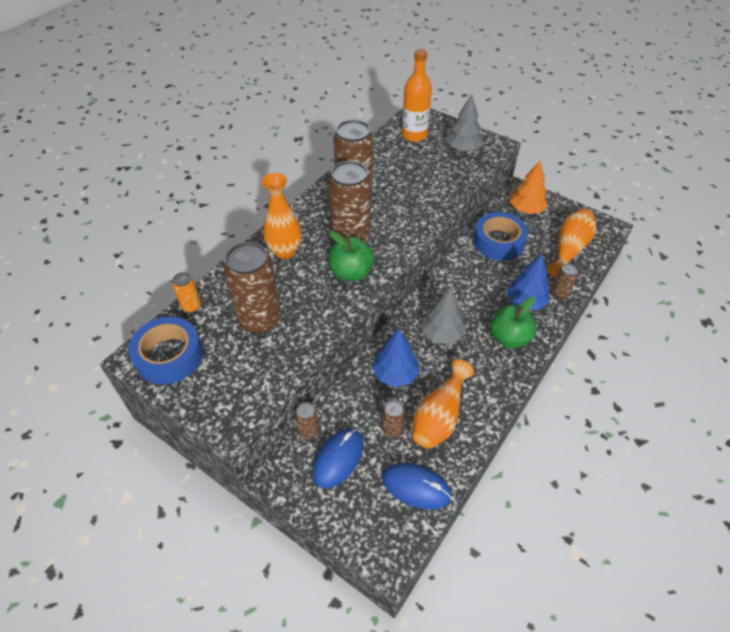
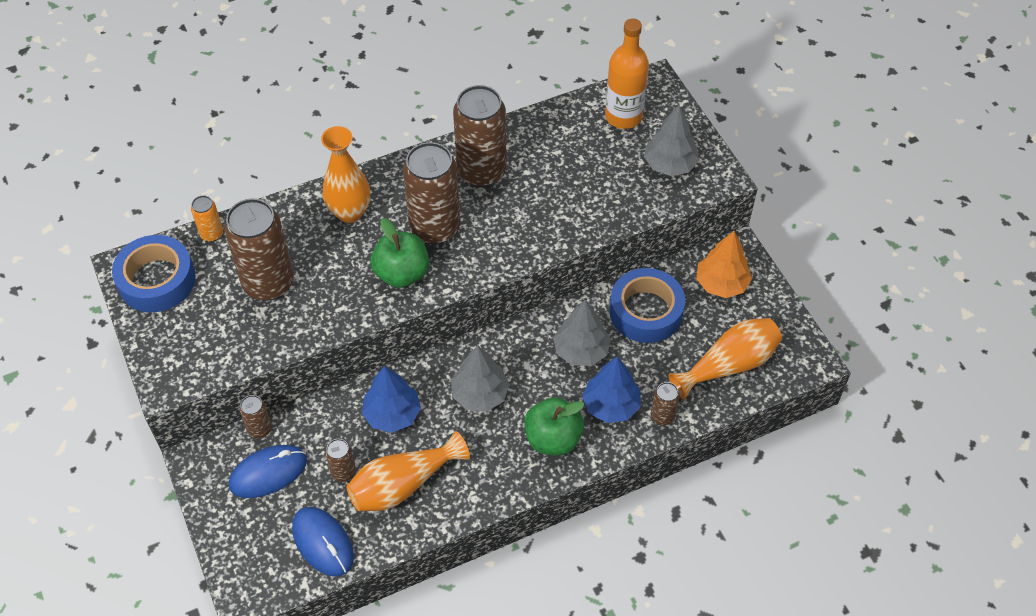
camera: 30 degrees right, 5 degrees up
(481, 279) = (581, 351): none -> grey tree

